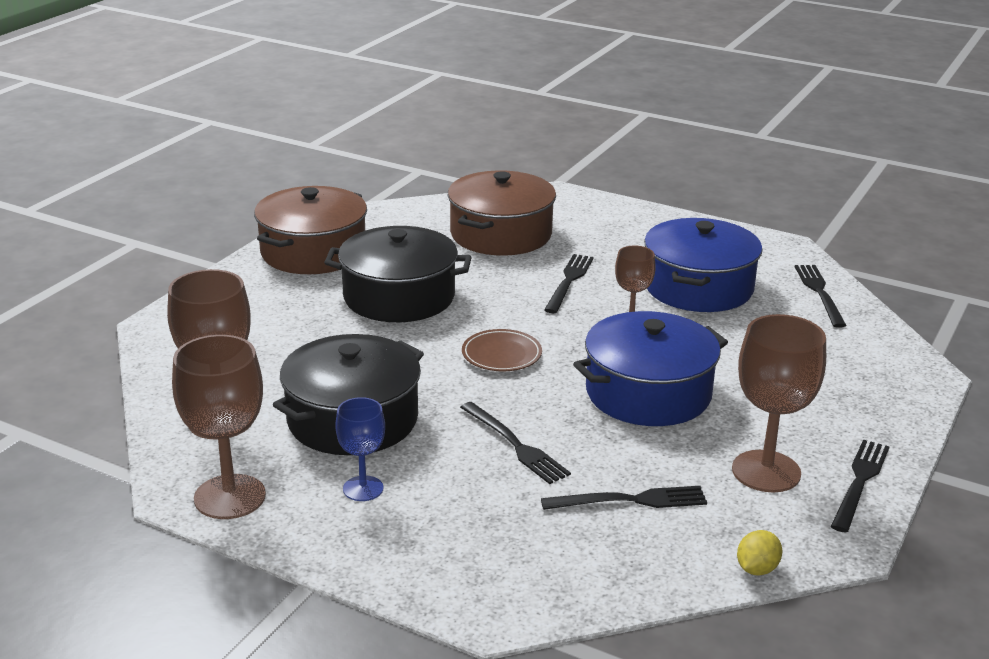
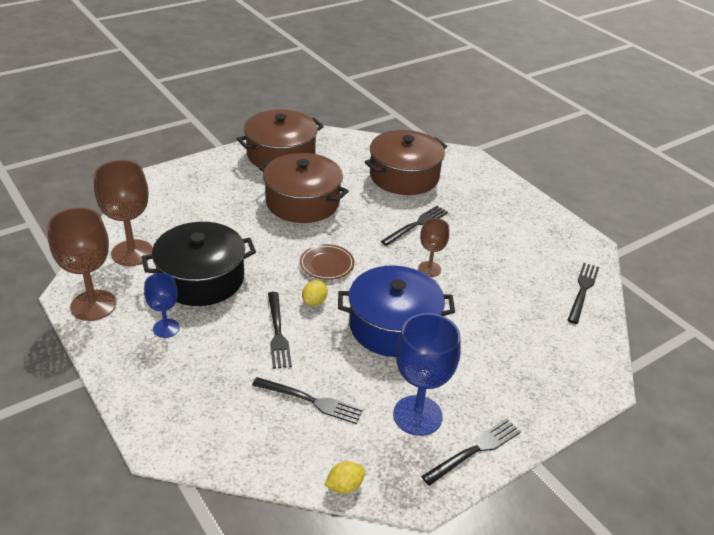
camera: 25 degrees right, 10 degrees up
(399, 297) = (302, 202): black pot -> brown pot
(527, 398) = (314, 302): none -> yellow lemon
(698, 287) = (499, 257): blue pot -> none
(766, 471) = (417, 415): brown goblet -> blue goblet

